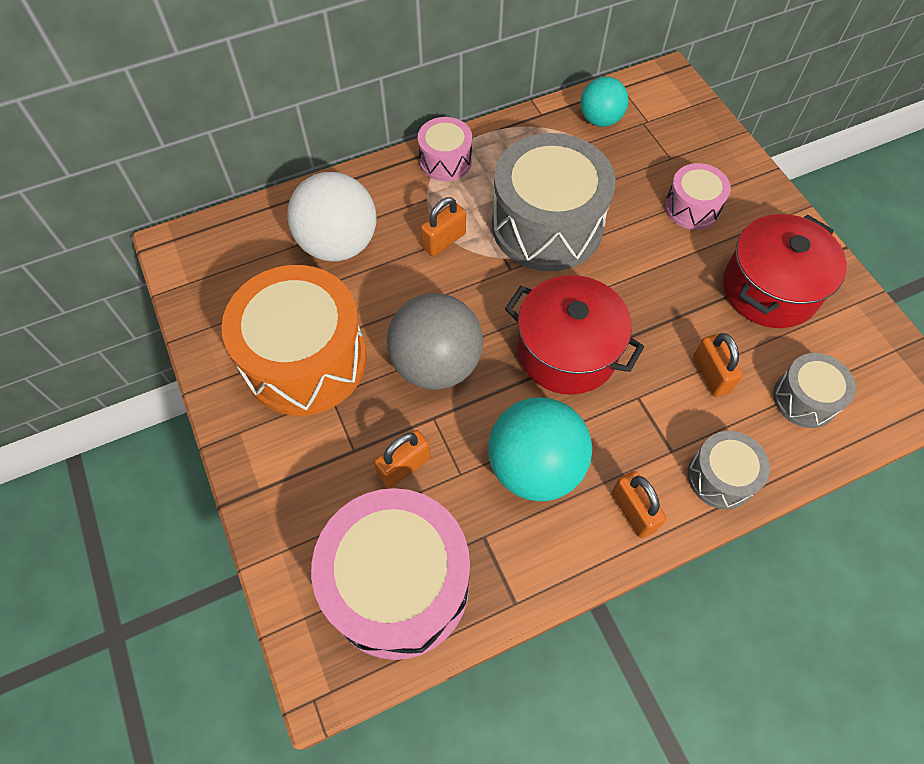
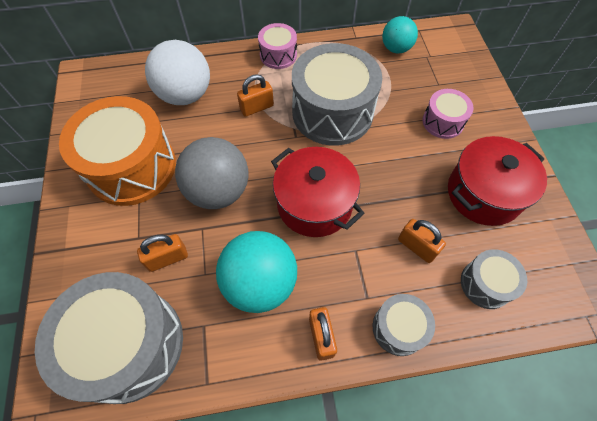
camera: 15 degrees right, 0 degrees up
(398, 584) = (128, 344): pink drum -> grey drum
(710, 375) = (416, 247): orange padlock -> orange padlock turned 45 degrees counterclockwise

